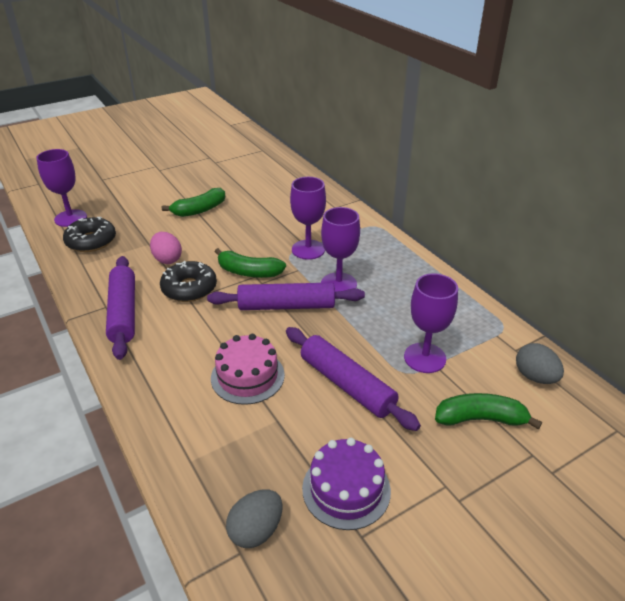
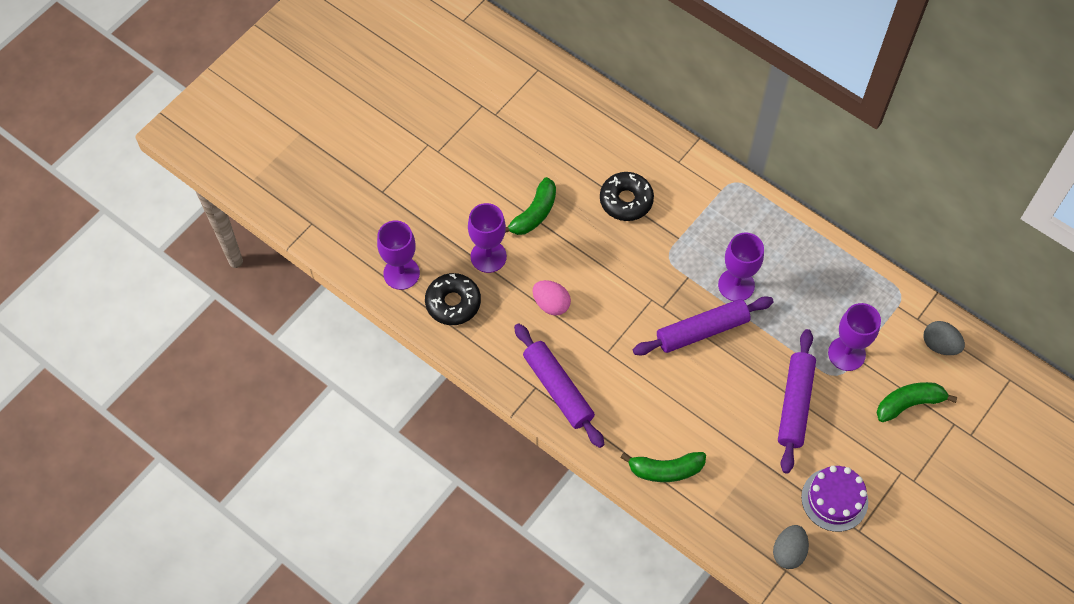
camera: 20 degrees left, 25 degrees up
(189, 288) = (599, 338): black donut -> black donut (626, 200)
(247, 376) = (711, 423): pink cake -> none
(248, 272) = (642, 296): green banana -> green banana (665, 470)
(308, 249) = (684, 243): purple goblet -> purple goblet (488, 256)
(347, 384) = (795, 404): purple rolling pin -> purple rolling pin turned 75 degrees clockwise

